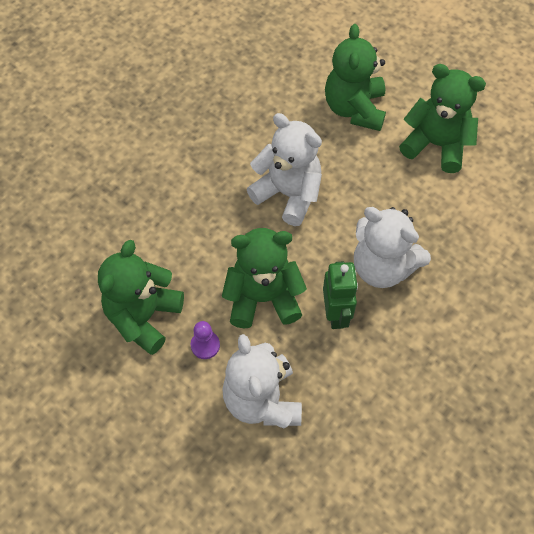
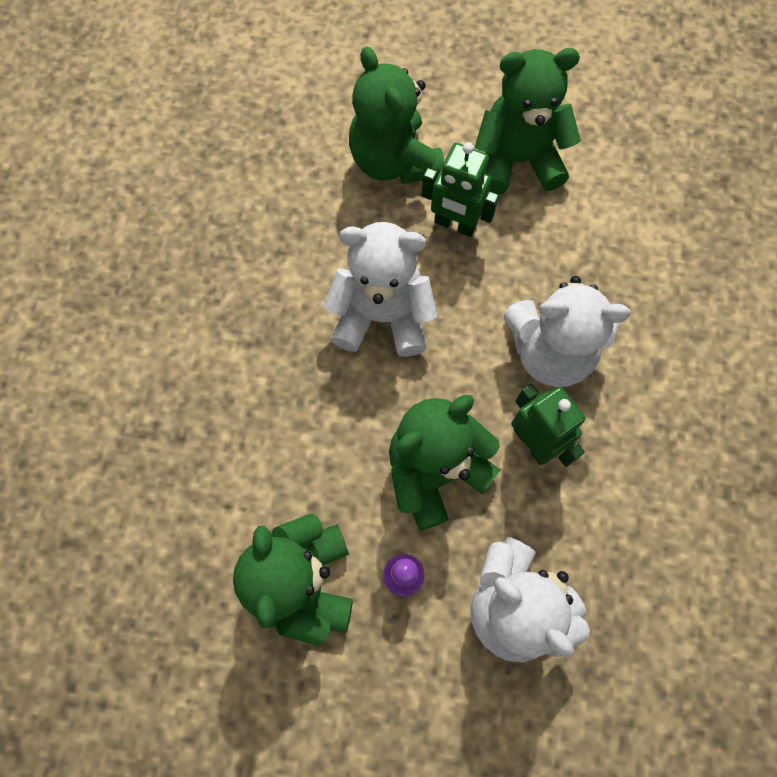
camera: 30 degrees left, 10 degrees up
(369, 163) = (455, 224): none -> green robot

